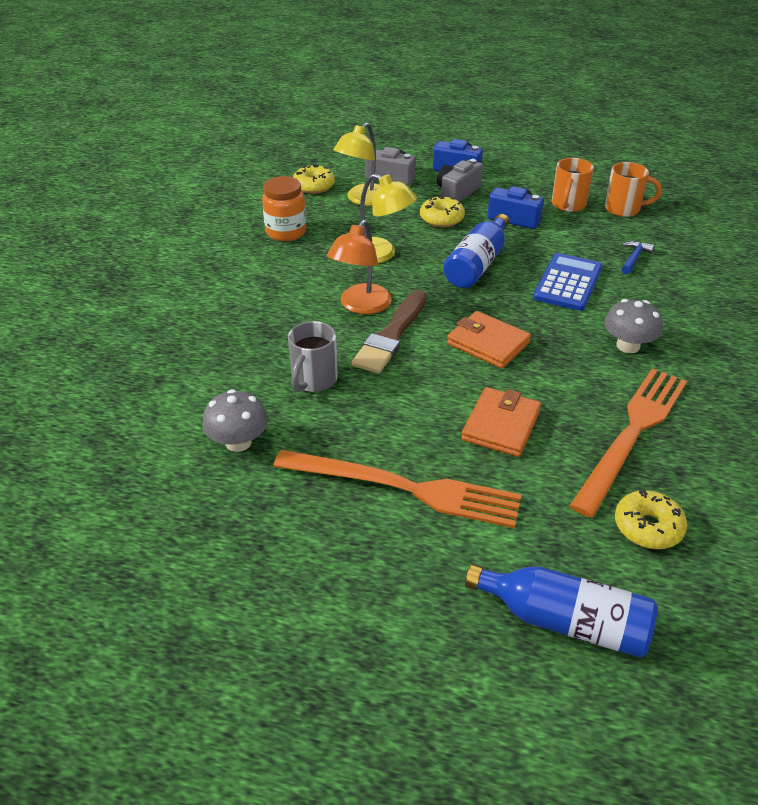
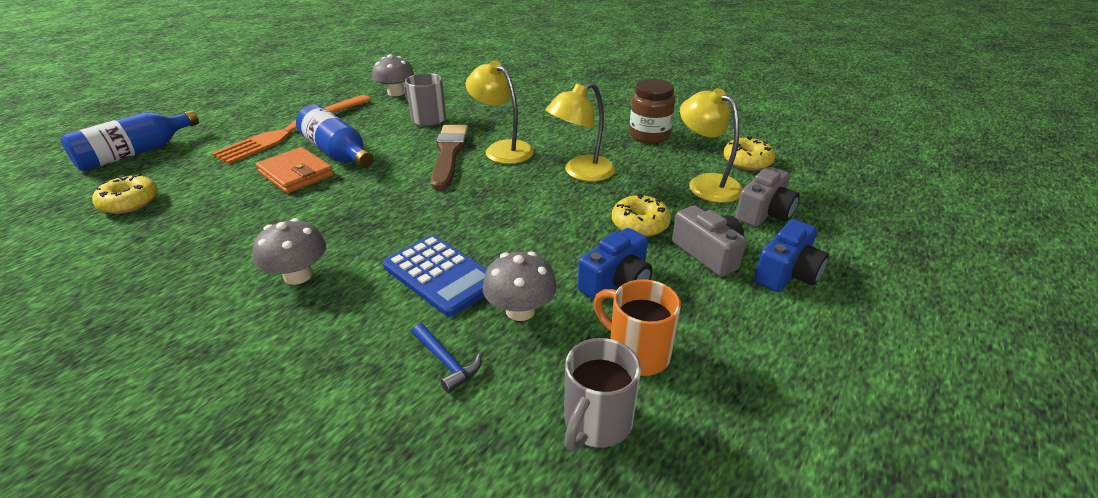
camera: 110 degrees right, 5 degrees down
(286, 232) = (649, 136): orange jar -> brown jar
(360, 306) = (502, 149): orange lamp -> yellow lamp
(391, 335) = (449, 154): brown brush -> brown brush turned 45 degrees clockwise
(477, 264) = (525, 223): blue bottle -> blue bottle (337, 153)
(488, 343) = (393, 194): orange wallet -> none
(571, 245) = (520, 310): none -> grey mushroom
(623, 209) = (596, 423): orange mug -> grey mug
(632, 433) = (204, 230): orange fork -> none

